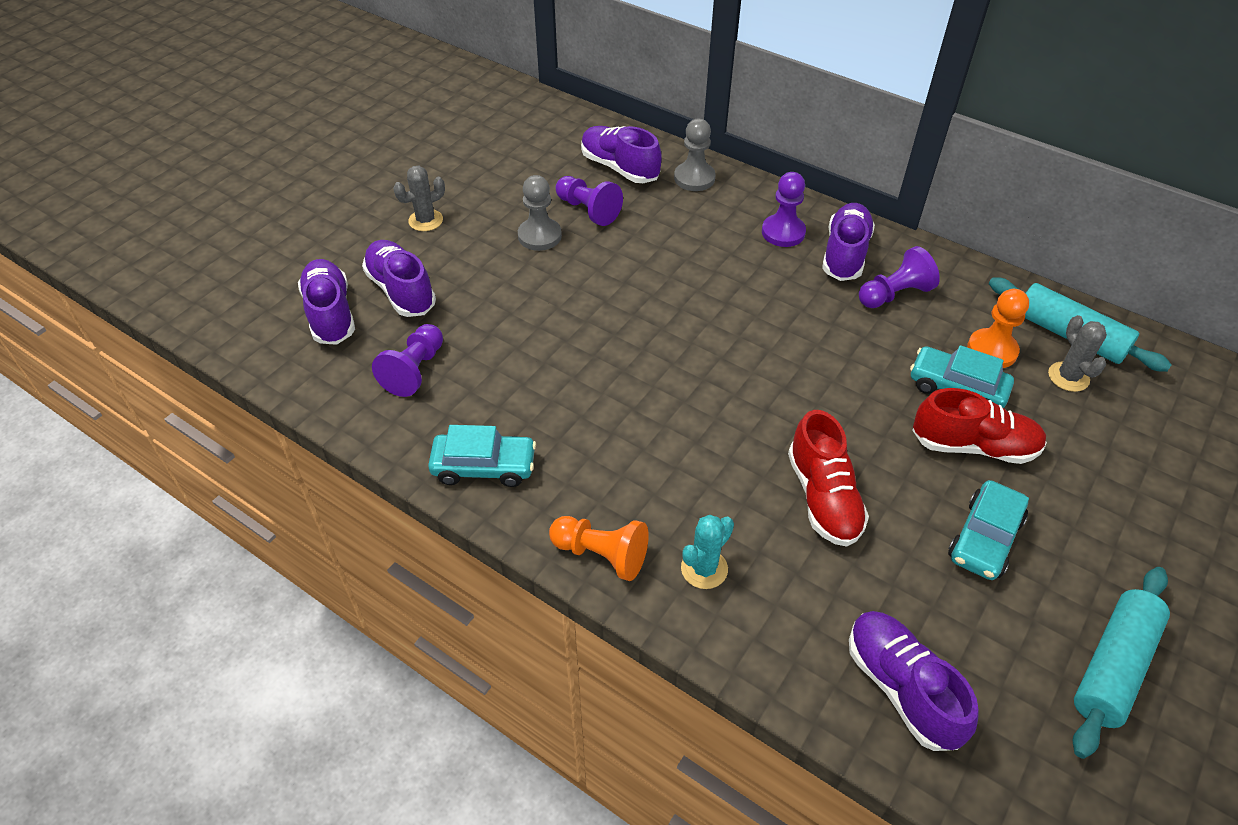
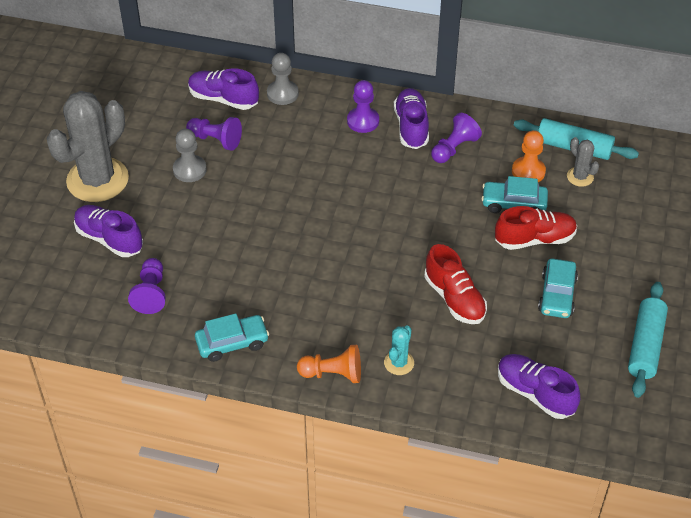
camera: 20 degrees left, 0 degrees up
(330, 314) = (67, 270): purple shoe -> none
(425, 220) = (97, 180): grey cactus -> grey cactus, size x2.29

